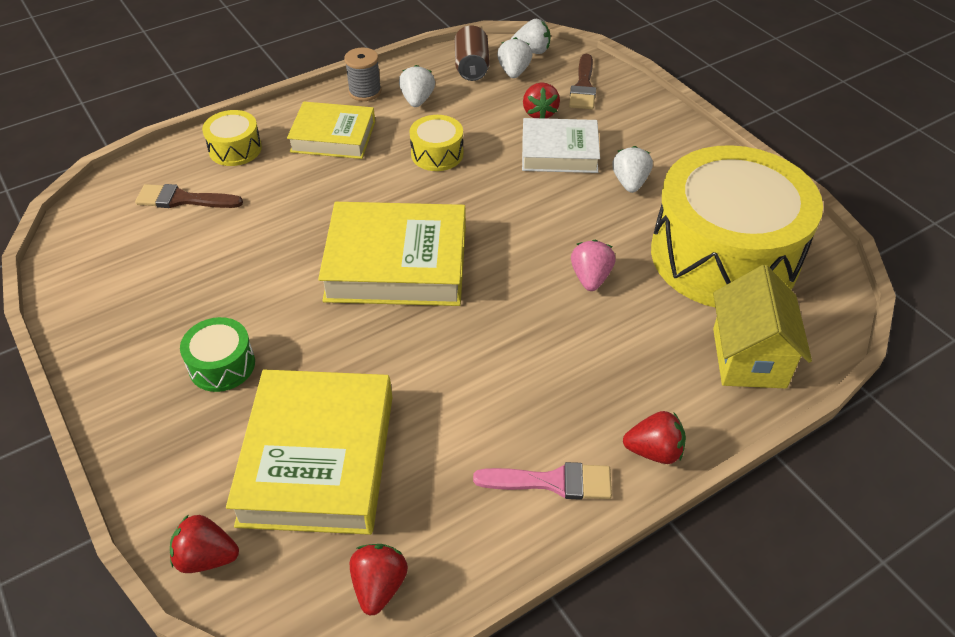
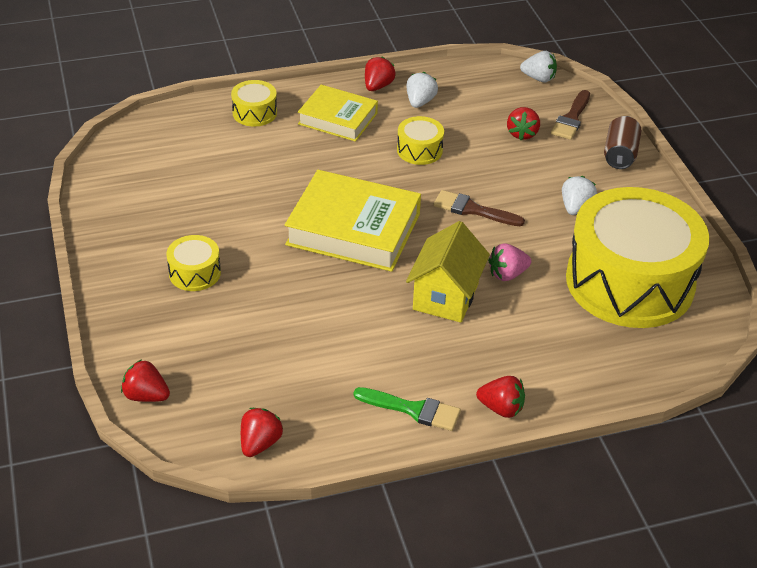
camera: 15 degrees right, 5 degrees down
(183, 199) = (201, 144): brown brush -> brown brush (472, 210)
(222, 365) = (195, 273): green drum -> yellow drum
(317, 459) = (244, 352): yellow book -> none
(365, 92) = (378, 86): grey spool -> red strawberry
(471, 67) = (478, 82): brown can -> brown can (620, 154)
(514, 72) = (514, 94): white strawberry -> none
(552, 482) = (413, 409): pink brush -> green brush
(559, 152) = (525, 170): white book -> none
(590, 278) = (507, 274): pink strawberry -> pink strawberry turned 135 degrees counterclockwise
(749, 358) = (611, 362): yellow house -> yellow house (445, 296)

